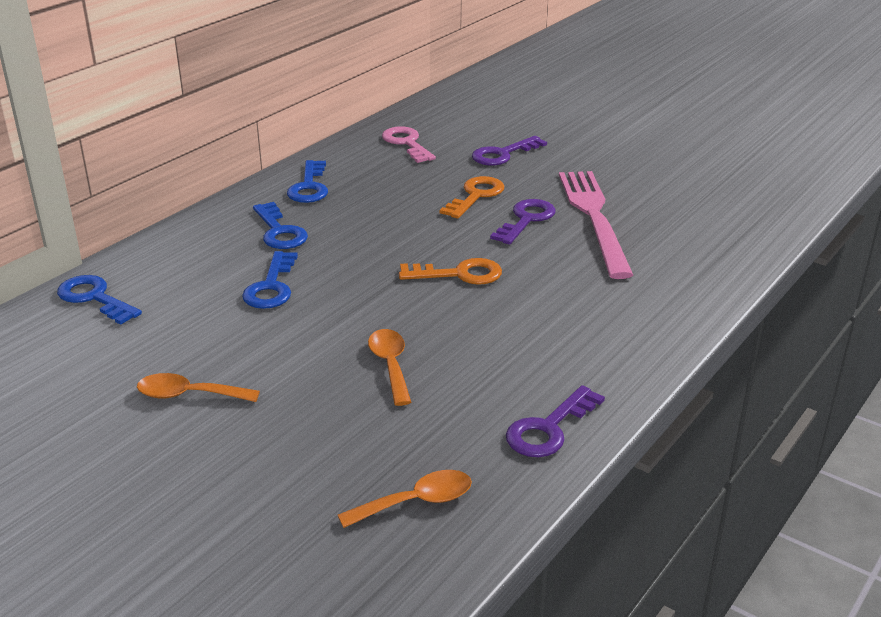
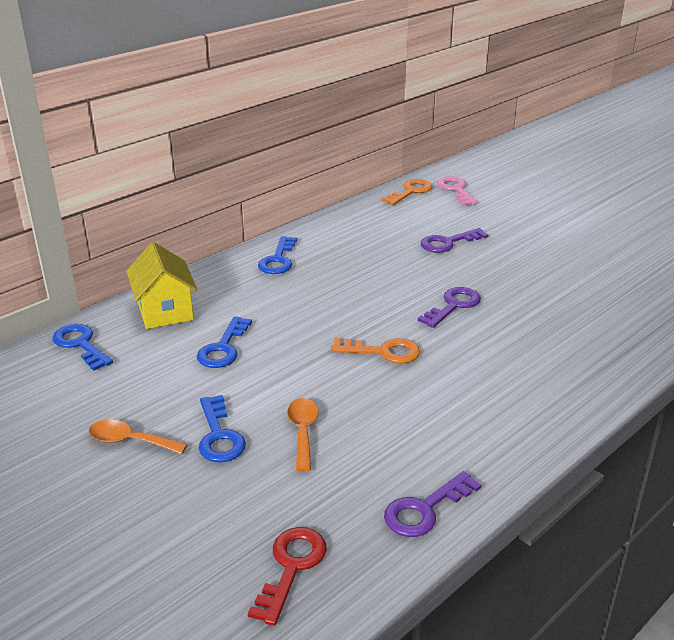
camera: 10 degrees right, 0 degrees up
(188, 252) = (165, 311): none -> yellow house
(279, 232) = (243, 298): blue key -> blue key (219, 436)
(406, 143) = (369, 226): pink key -> pink key (456, 190)
(416, 502) = (291, 567): orange spoon -> red key
(476, 196) = (415, 279): orange key -> orange key (411, 191)
(594, 218) = (513, 309): pink fork -> none

